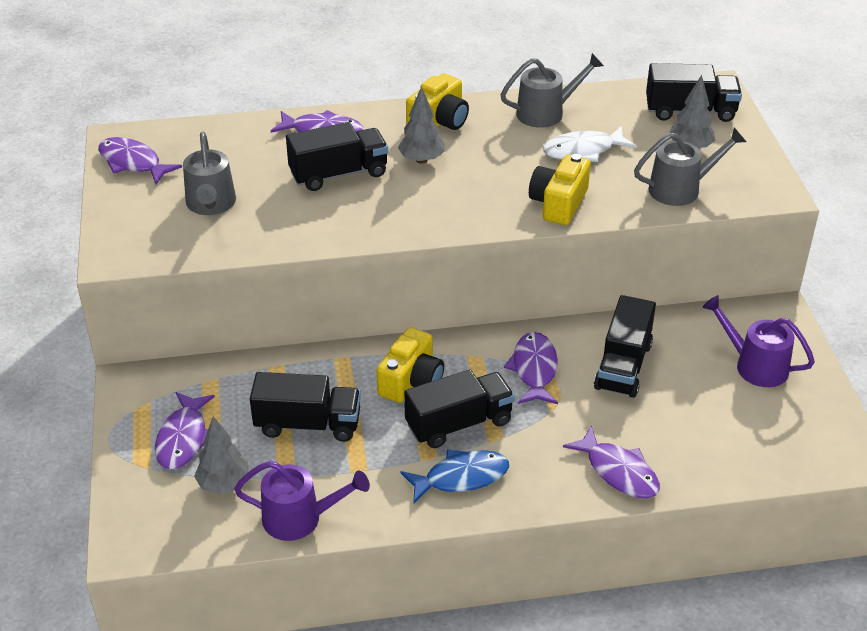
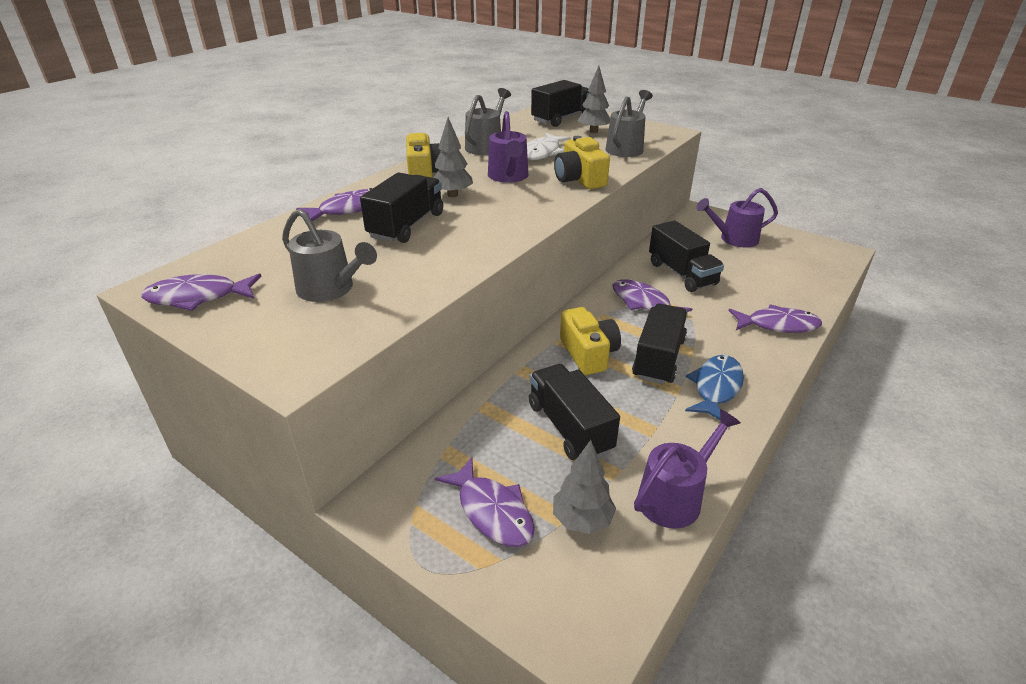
camera: 45 degrees left, 5 degrees down
(308, 424) = (569, 427): black truck -> black truck turned 75 degrees counterclockwise
(501, 165) = (509, 177): none -> purple watering can

